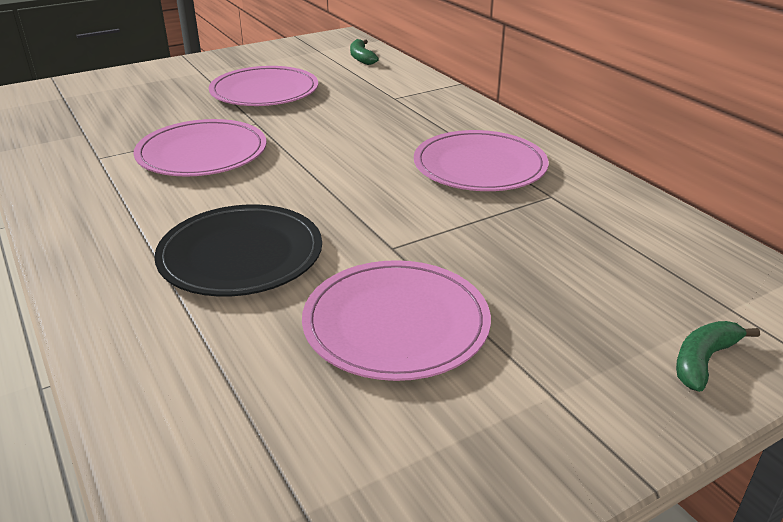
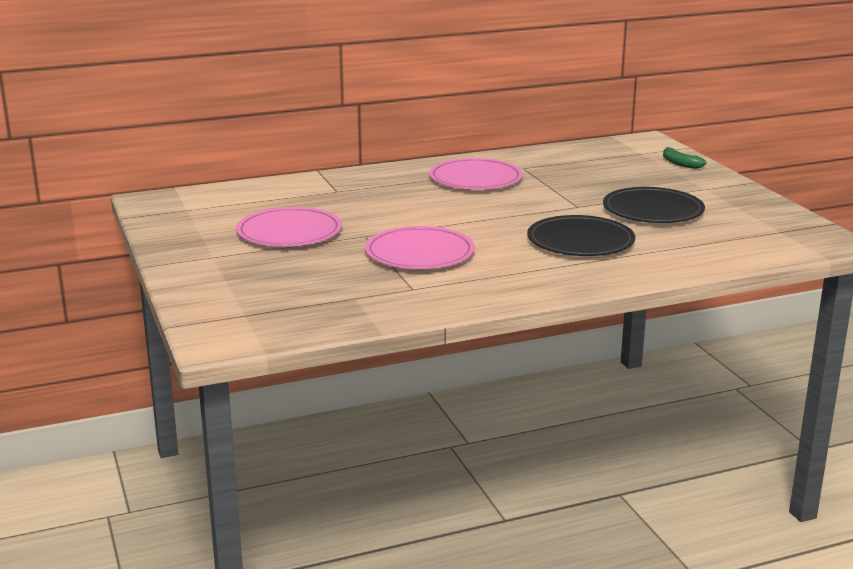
camera: 80 degrees left, 10 degrees down
(361, 58) = (224, 196): green banana -> none
(396, 323) = (653, 210): pink plate -> black plate

